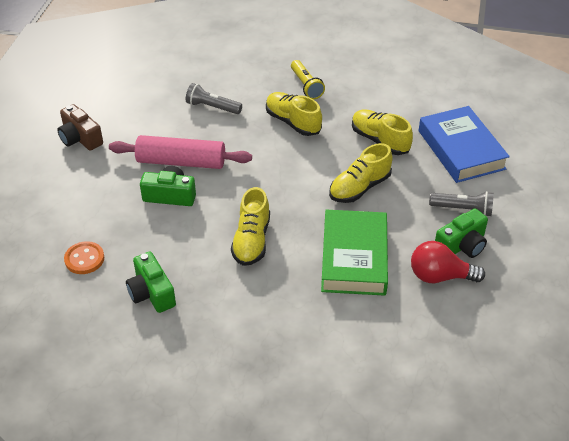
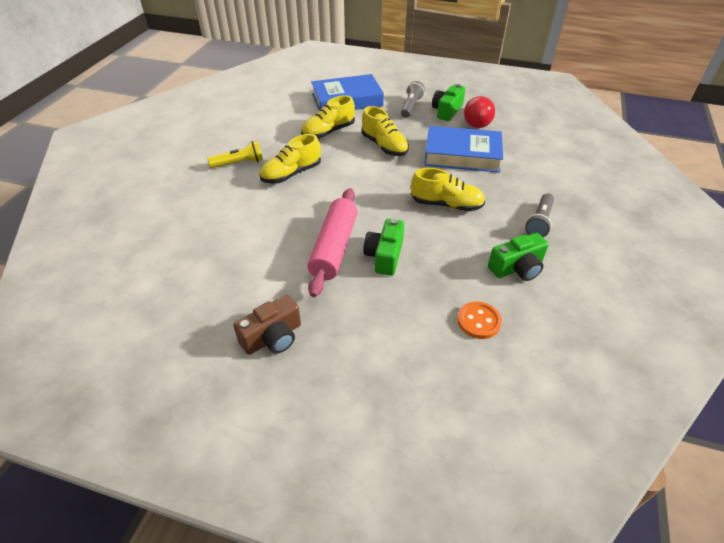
camera: 85 degrees left, 0 degrees up
(212, 107) = (250, 224): grey flashlight -> grey flashlight (539, 222)
(354, 257) = (462, 155): green book -> blue book
(461, 245) = (447, 111): green camera -> green camera turned 120 degrees counterclockwise

